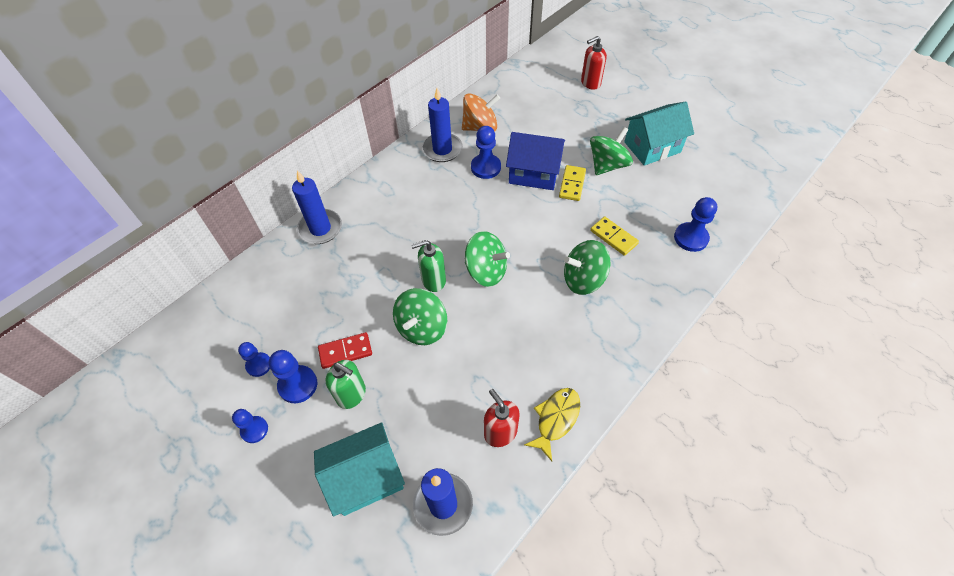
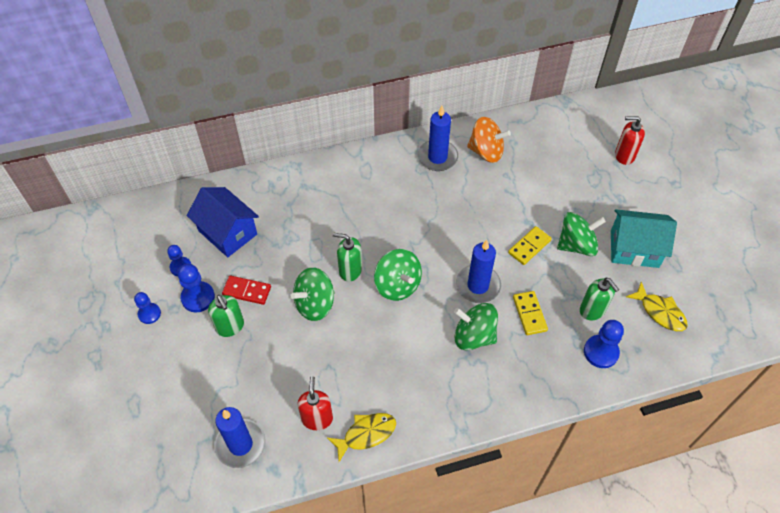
camera: 30 degrees right, 0 degrees up
(320, 228) = (292, 180): blue candle -> blue candle (478, 285)
(366, 477) = (201, 393): turquoise house -> none
(486, 167) = (463, 192): blue pawn -> none
(534, 173) = (502, 219): blue house -> blue house (227, 232)
(659, 209) = (592, 310): none -> green soap dispenser
(708, 184) = (660, 312): none -> yellow fish

